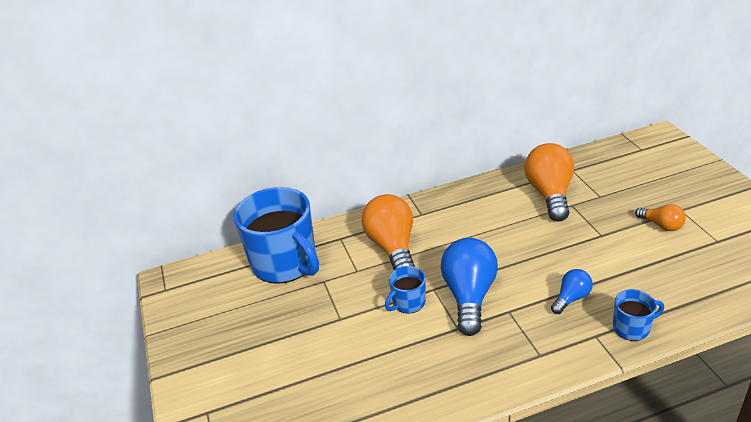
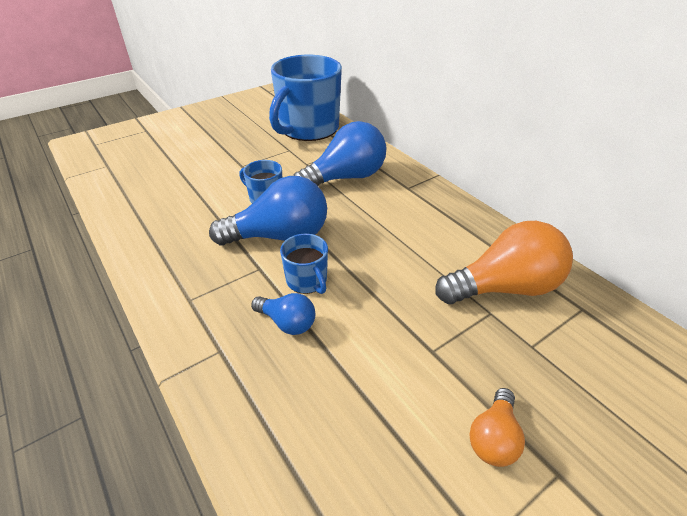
camera: 70 degrees right, 5 degrees up
(392, 247) = (345, 178): orange light bulb -> blue light bulb
(632, 328) = (234, 392): blue mug -> blue mug (307, 280)

